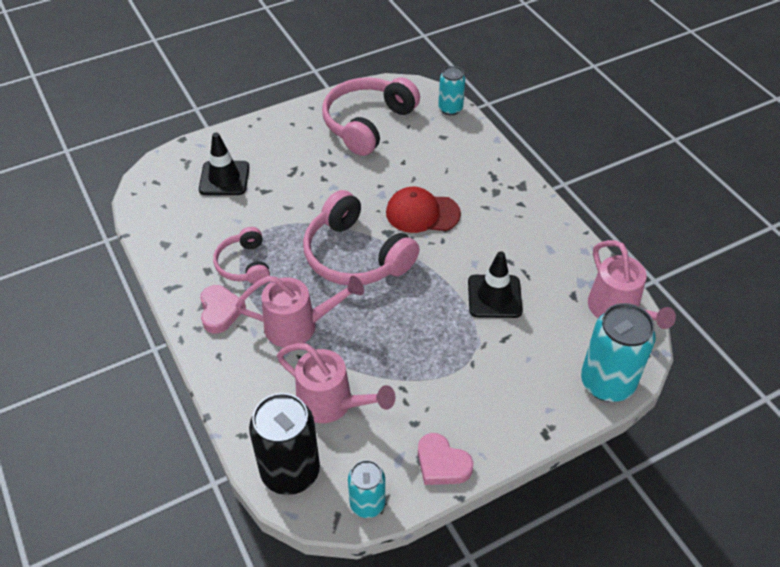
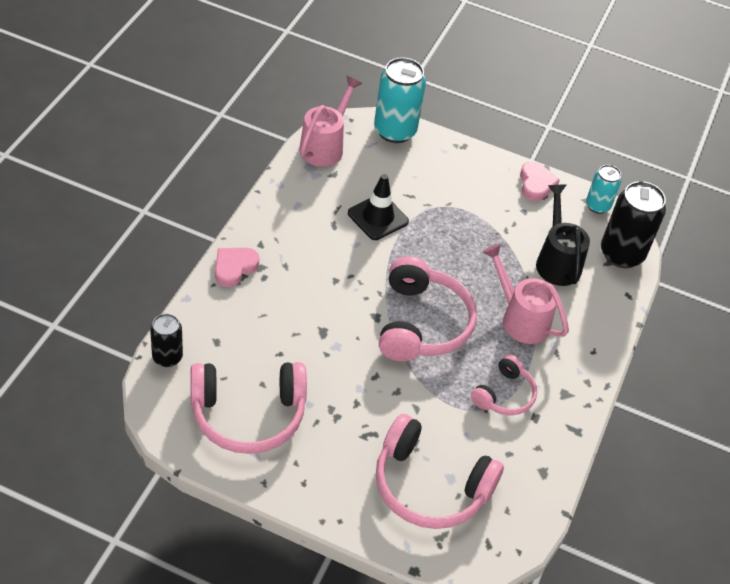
camera: 135 degrees left, 0 degrees up
(220, 311) = (560, 378): pink heart -> pink heart (234, 268)
(224, 178) = (430, 486): black traffic cone -> pink headphones
(331, 403) = (557, 261): pink watering can -> black watering can
(422, 213) = (332, 304): red cap -> none
(450, 109) = (167, 357): turquoise can -> black can

